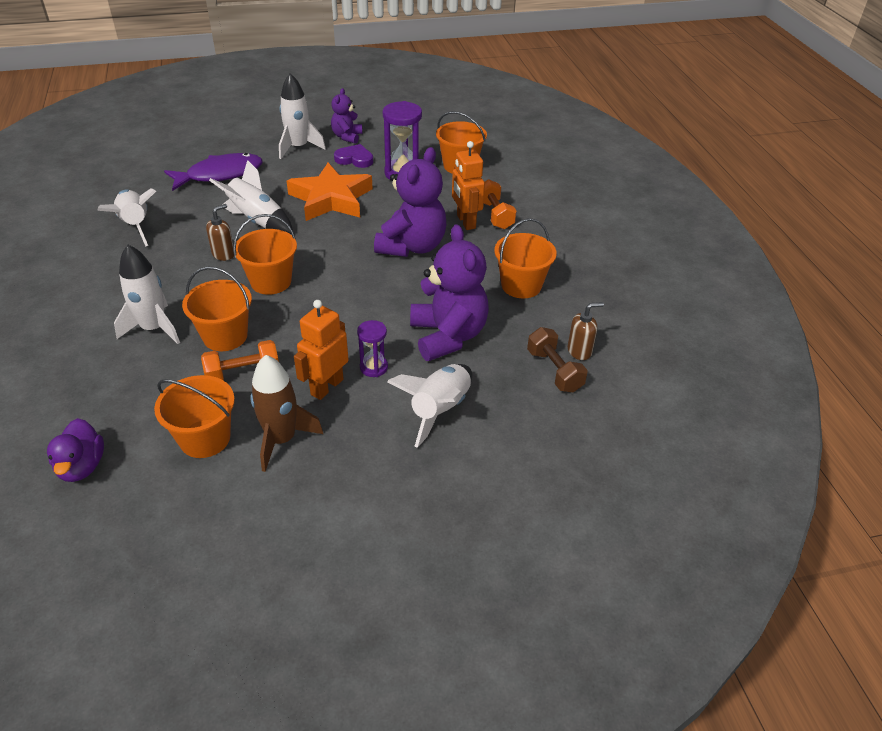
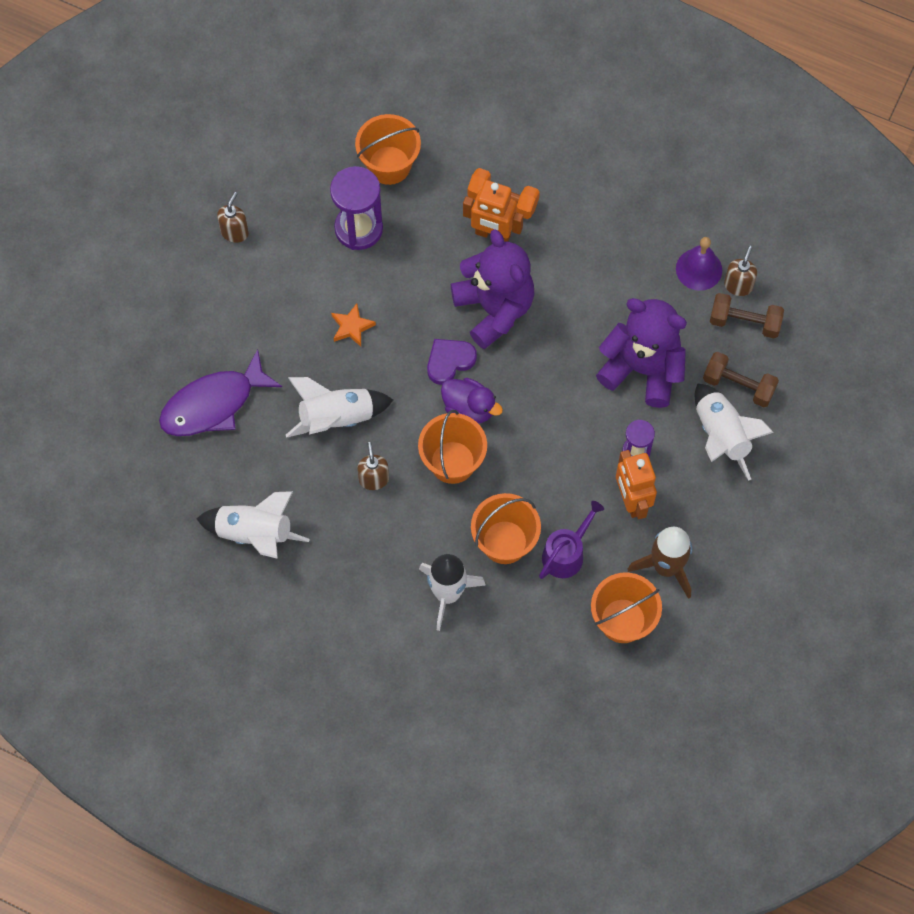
camera: 50 degrees left, 25 degrees up
(82, 466) = (587, 721): purple duck -> purple duck (469, 408)
(220, 174) = (213, 404): purple fish -> purple fish turned 135 degrees counterclockwise
(243, 373) = (566, 553): orange dumbbell -> purple watering can
(298, 147) = (218, 295): white rocket -> none
(331, 199) = (351, 327): orange star -> orange star, size x0.42
(347, 137) = (234, 232): purple teddy bear -> brown soap dispenser
(354, 159) = (290, 255): purple heart -> purple heart (449, 361)
(496, 396) = (738, 386): none -> brown dumbbell
(521, 285) = (624, 262): orange bucket -> none
(564, 324) = (699, 269): none -> purple bell

